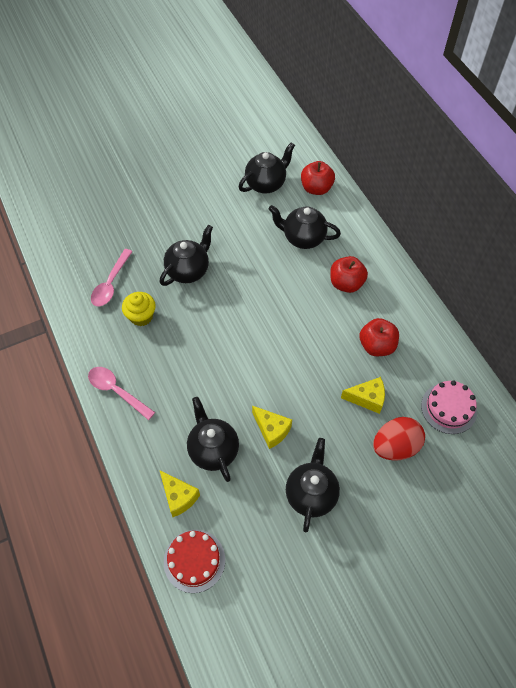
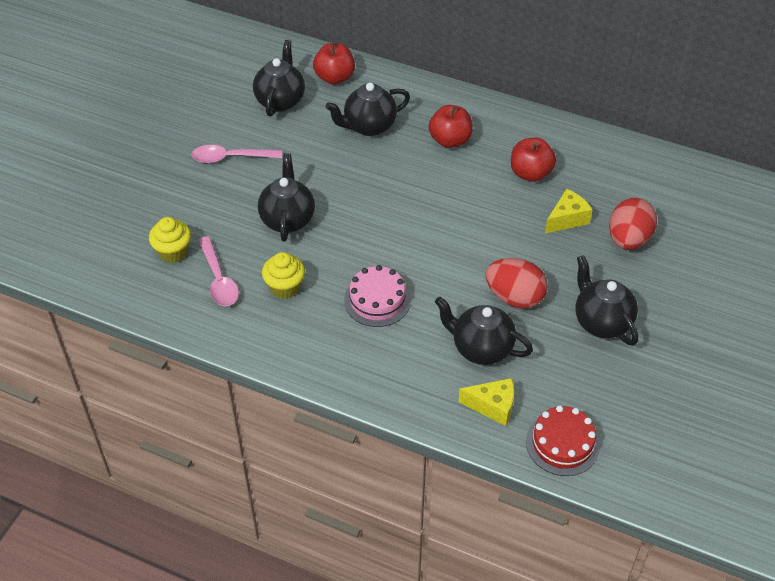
camera: 40 degrees left, 10 degrees down
(104, 247) = (173, 252): none -> yellow cupcake
(117, 391) = (335, 365): pink spoon -> pink spoon (231, 158)
(272, 430) = (514, 297): yellow cheese -> red egg
(448, 408) = (638, 183): pink cake -> pink cake (377, 300)

